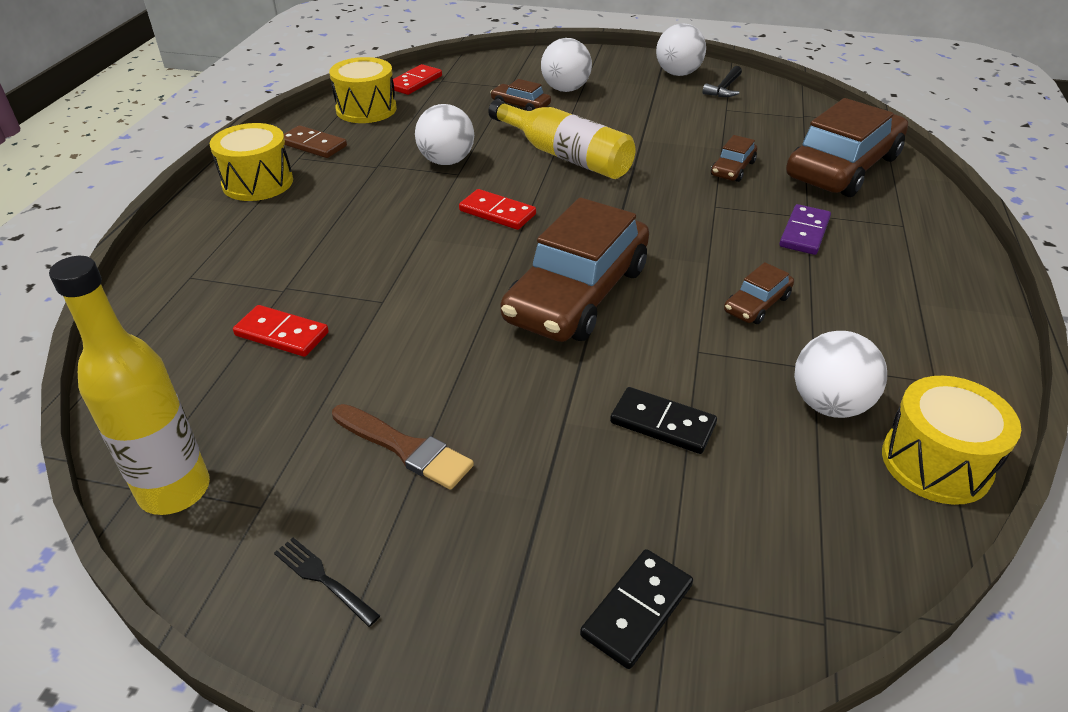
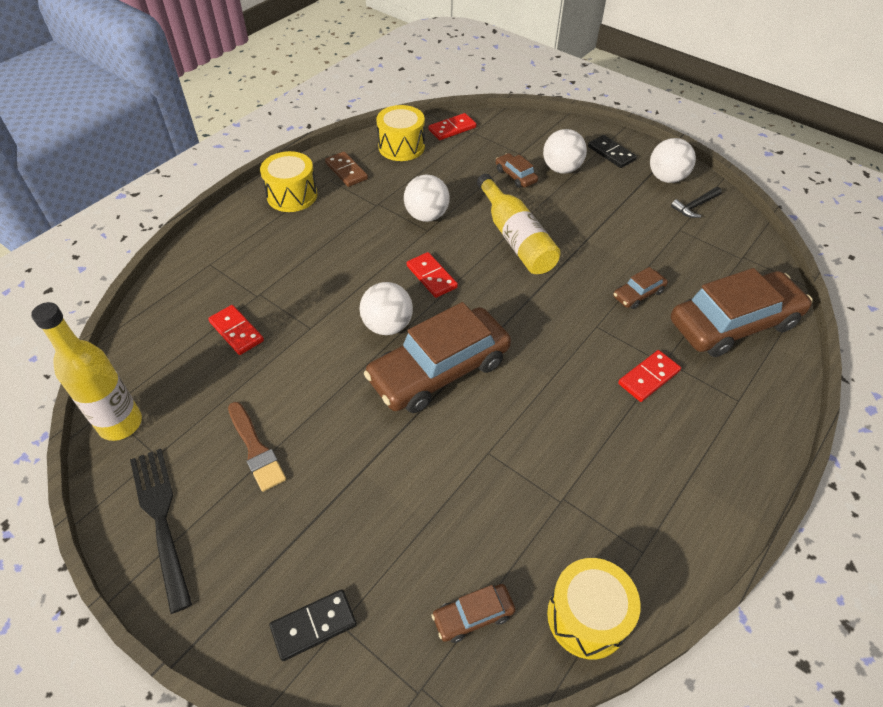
camera: 25 degrees right, 10 degrees up
(323, 579) = (161, 519): black fork -> black fork, size x2.10
(662, 423) = (422, 500): black domino -> black domino (611, 153)
(757, 304) = (560, 429): brown car -> brown car (473, 616)
(804, 232) = (648, 377): purple domino -> red domino
(829, 404) = (547, 536): white ball -> white ball (387, 325)

